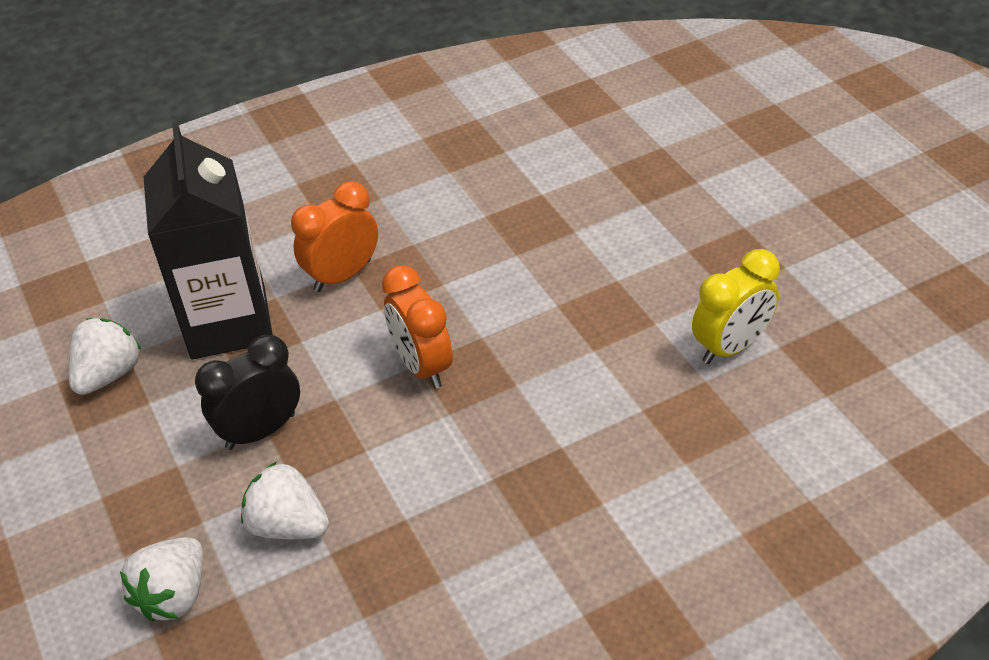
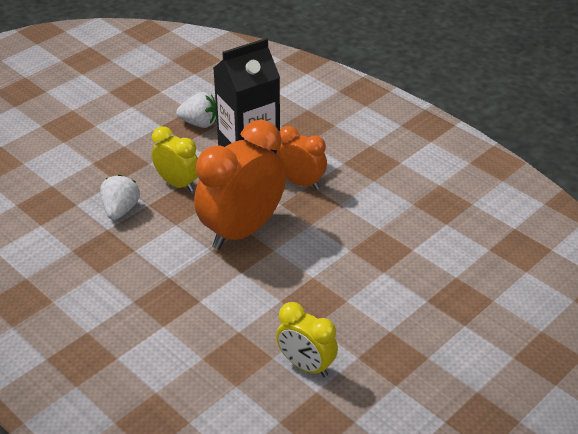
camera: 70 degrees right, 5 degrees down
(174, 595) = (73, 185): white strawberry -> none
(260, 431) = (178, 184): black clock -> yellow clock
(422, 366) = (242, 231): orange clock -> orange clock, size x1.79

